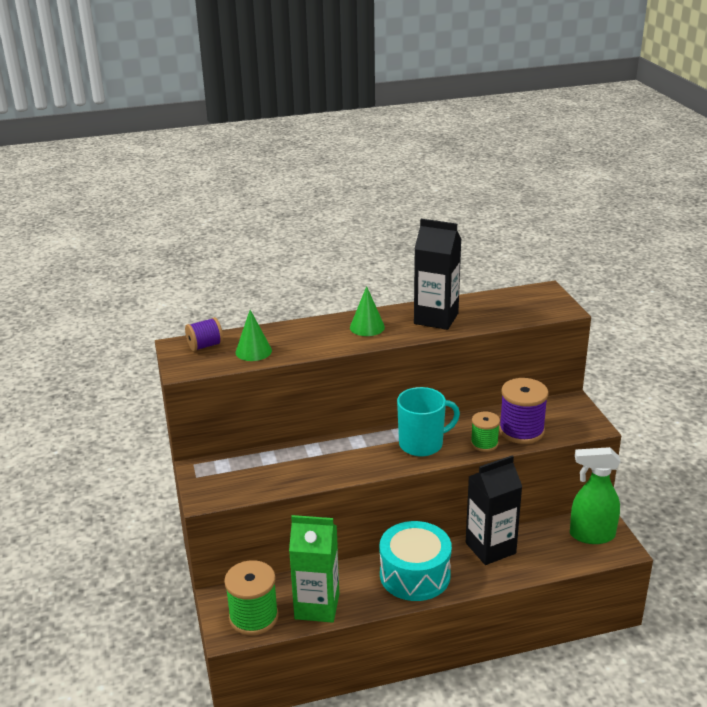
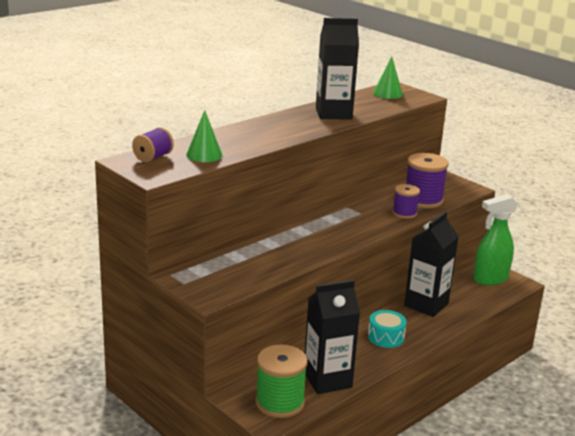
camera: 30 degrees left, 5 degrees down
(317, 606) = (327, 380): green carton -> black carton
(367, 327) = (284, 126): green cone -> green cone (387, 93)
(415, 575) = (386, 337): turquoise drum -> turquoise drum, size x0.56
(422, 444) = (357, 222): turquoise mug -> none
(484, 443) = (404, 213): green spool -> purple spool

